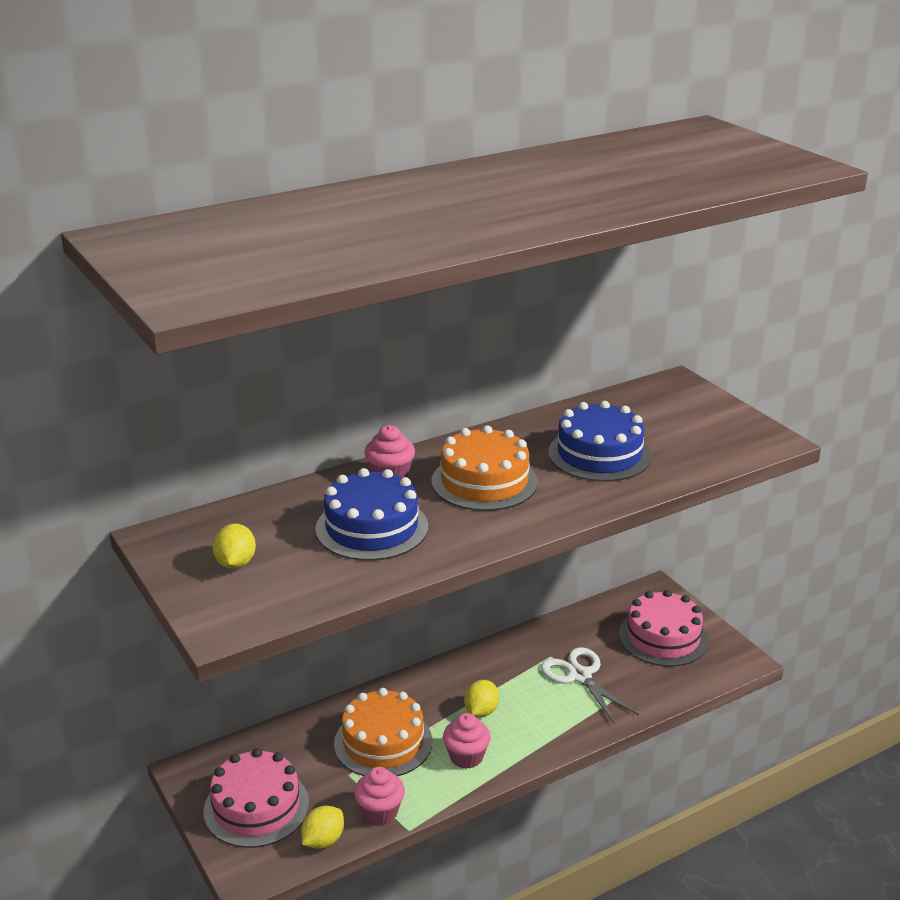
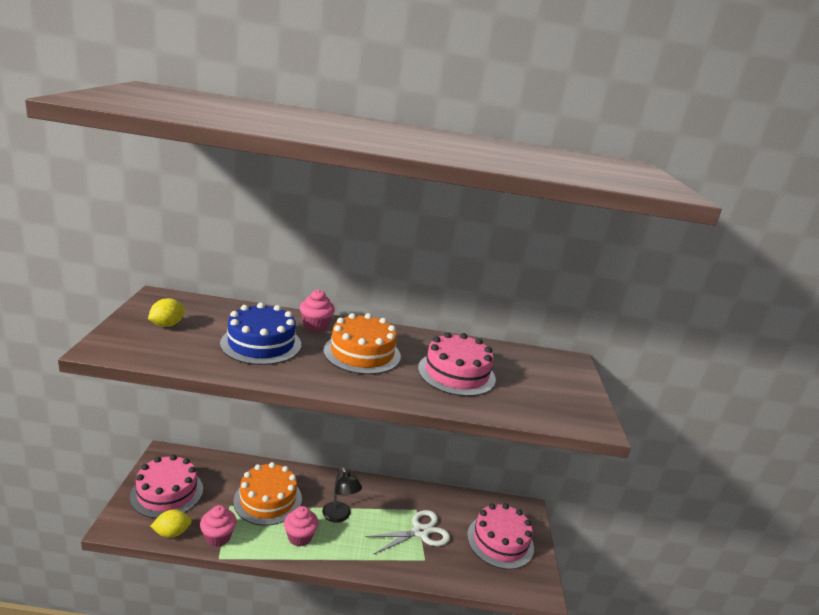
camera: 30 degrees right, 5 degrees down
(481, 711) = (339, 516): yellow lemon -> black lamp
(580, 676) = (420, 532): white scissors -> white scissors turned 60 degrees clockwise
(599, 454) = (456, 373): blue cake -> pink cake

